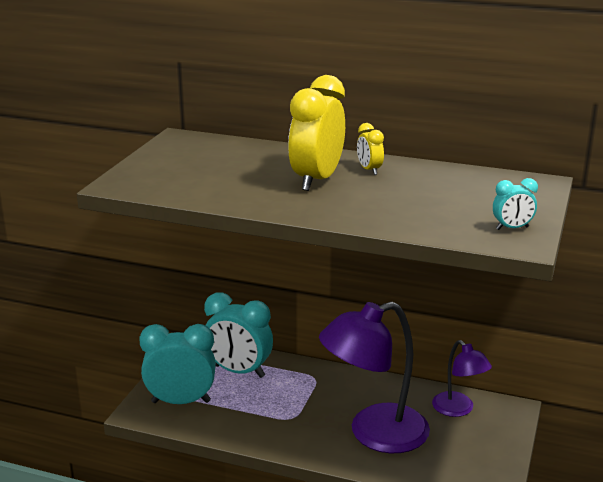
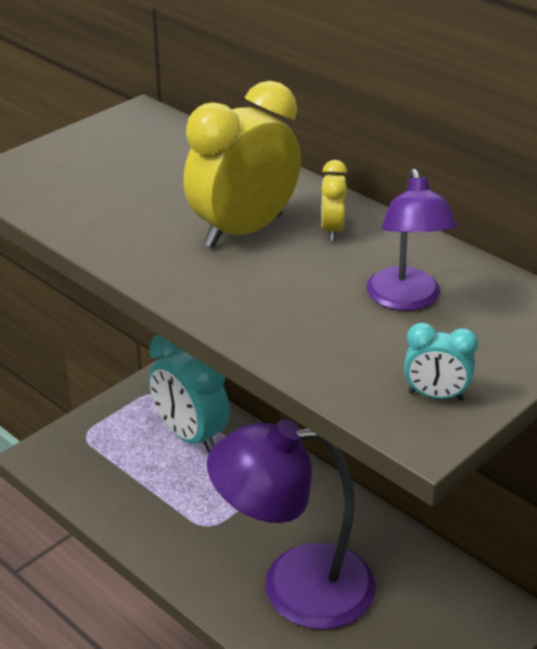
camera: 25 degrees right, 10 degrees up
(181, 402) = (94, 458): turquoise clock -> none
(458, 409) = (433, 588): purple lamp -> purple lamp (406, 300)

